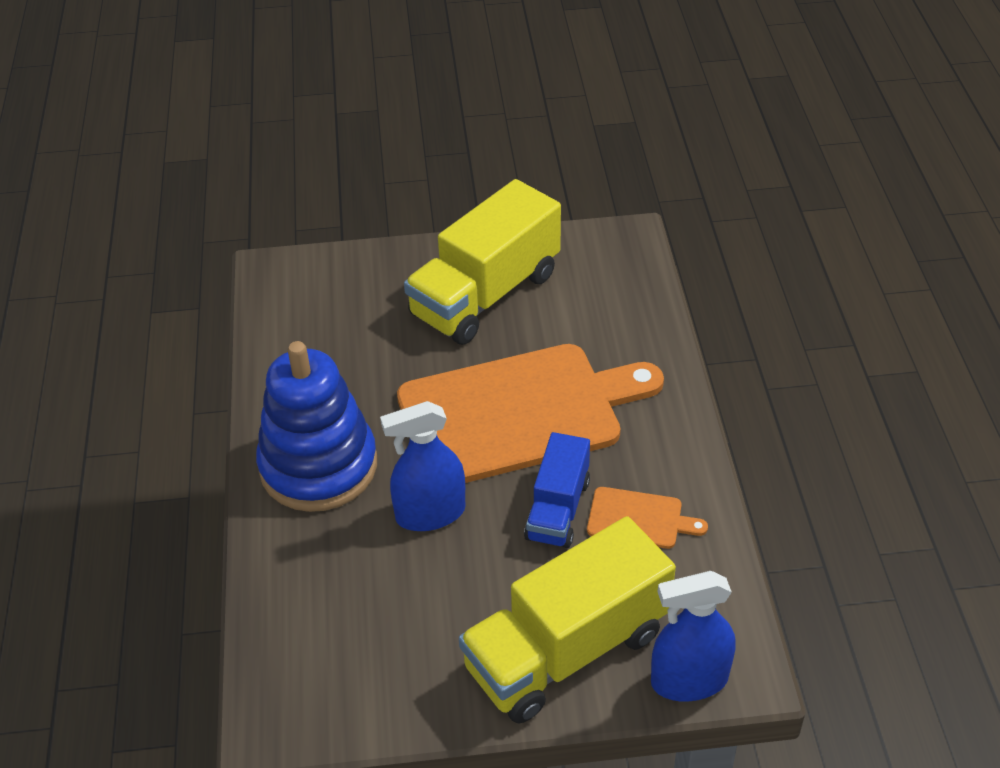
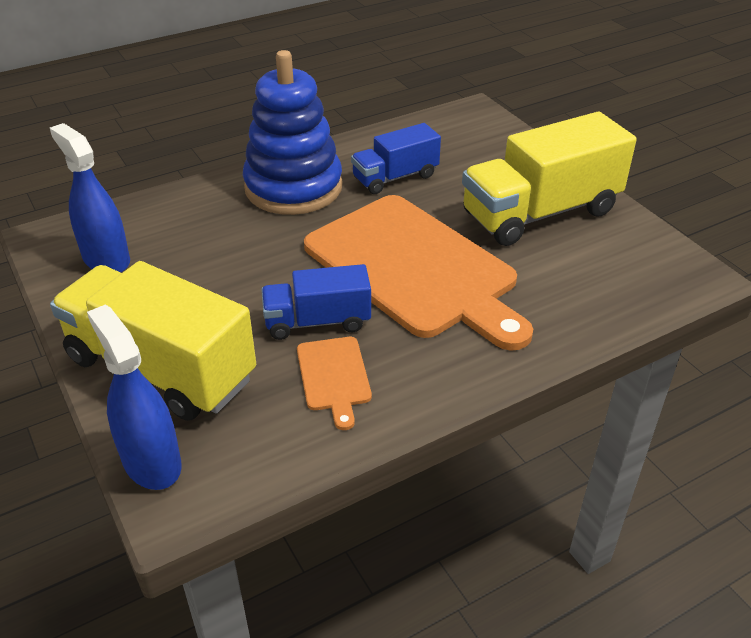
camera: 65 degrees right, 5 degrees down
(356, 377) = (395, 177): none -> blue truck
(430, 513) = (275, 253): blue spray bottle -> blue spray bottle (106, 259)
(485, 294) = (540, 213): yellow truck -> yellow truck turned 45 degrees counterclockwise

